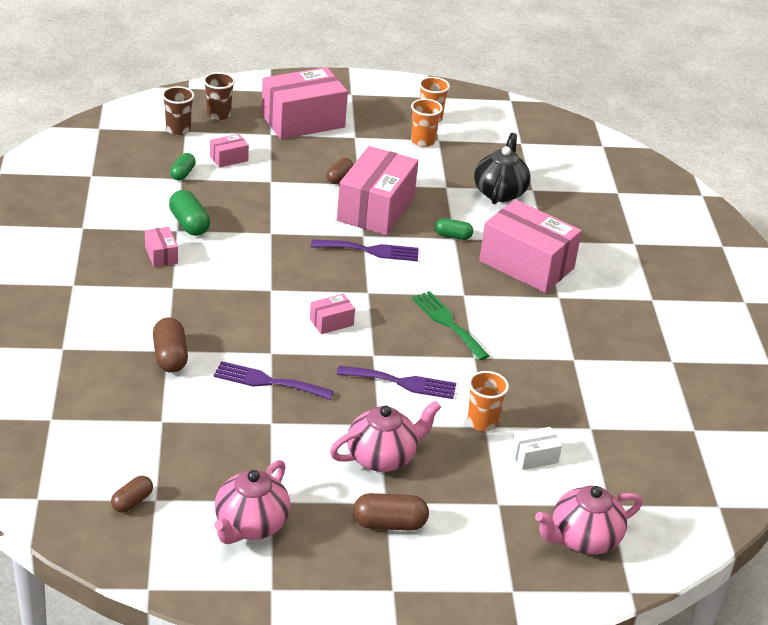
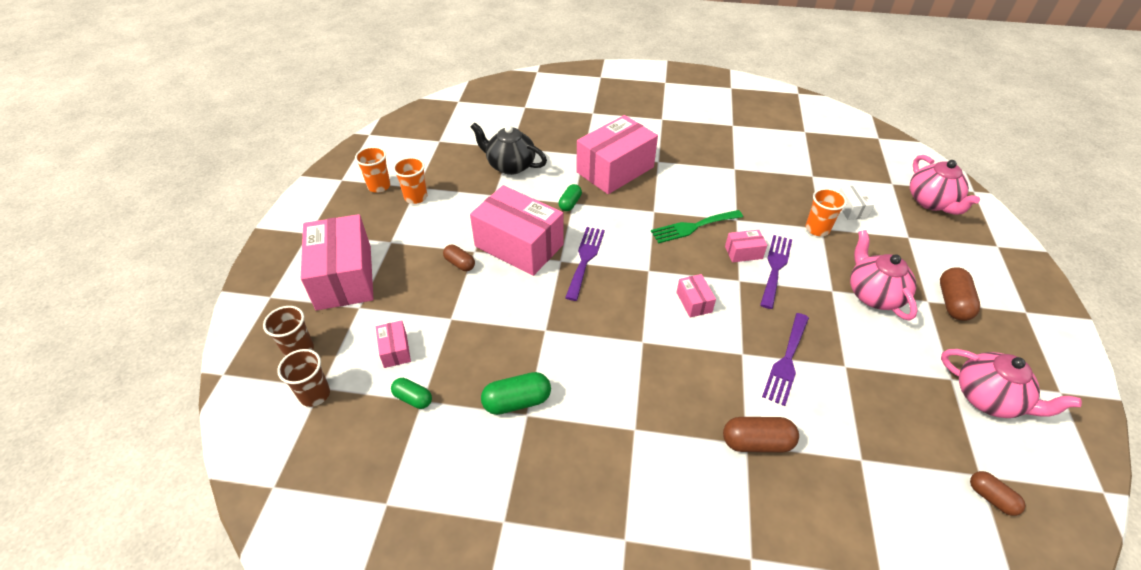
camera: 75 degrees left, 10 degrees up
(161, 255) = (573, 435): pink box -> pink box (743, 252)

